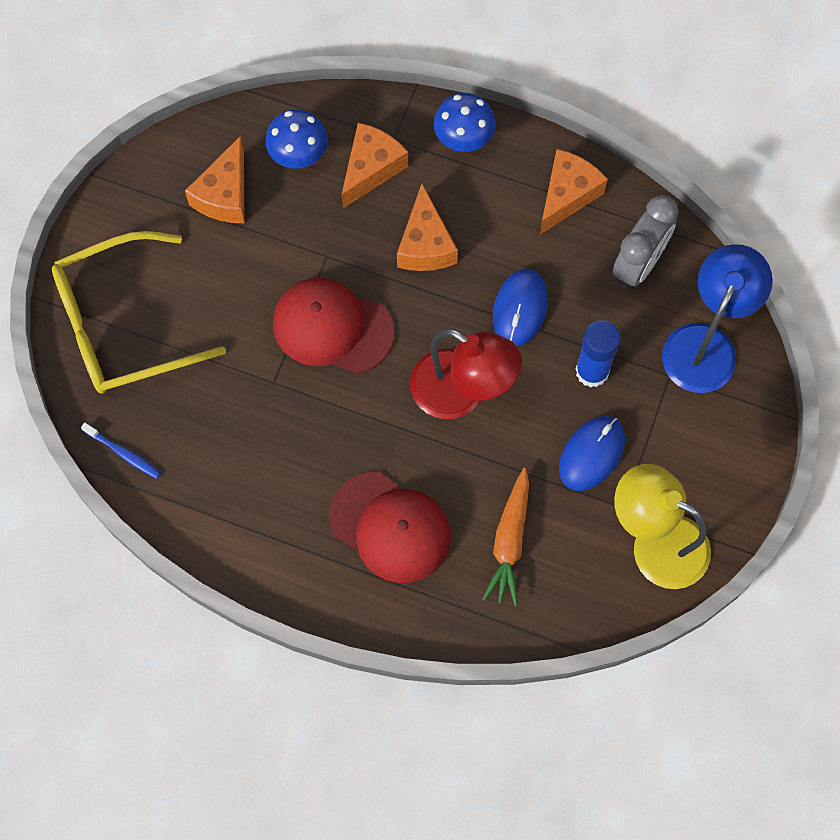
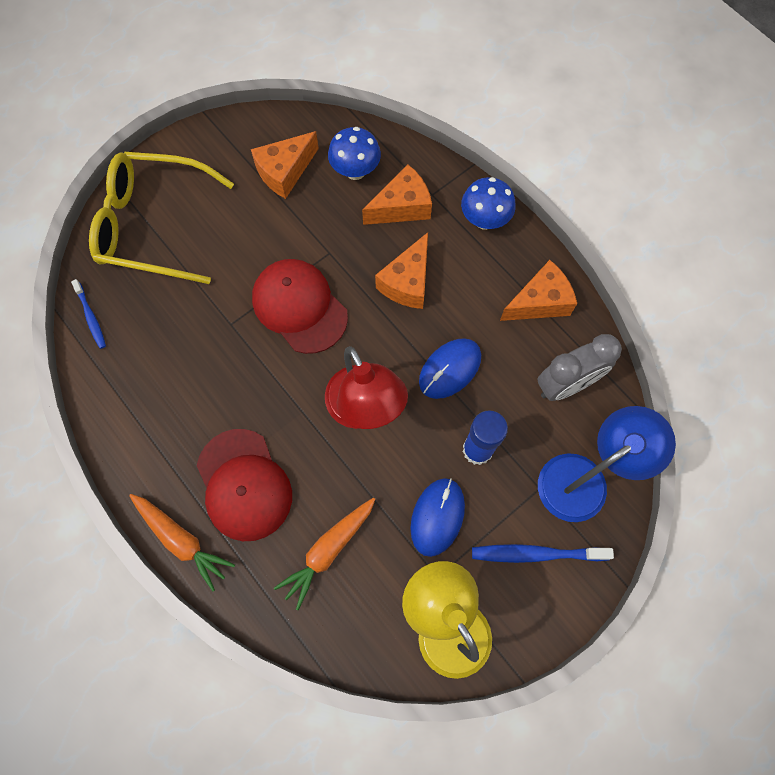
camera: 30 degrees right, 0 degrees up
(364, 611) = (181, 540): none -> orange carrot
(591, 454) = (437, 517): blue mouse -> blue mouse turned 45 degrees counterclockwise
(701, 436) = (536, 554): none -> blue toothbrush

